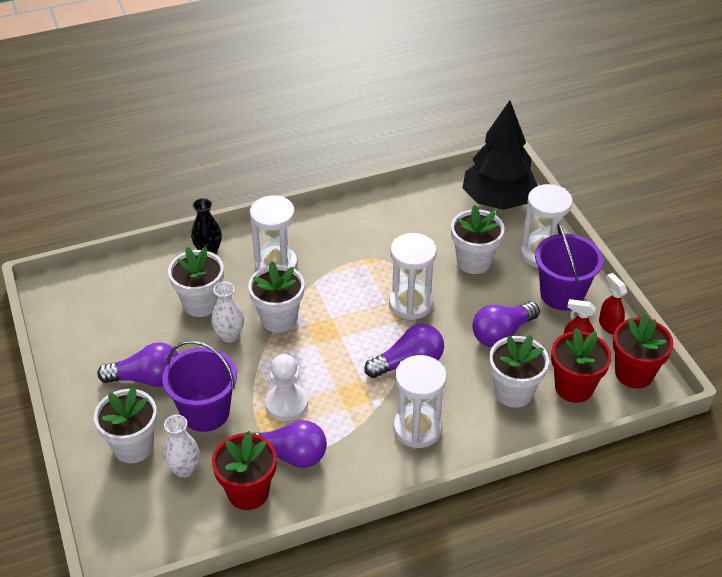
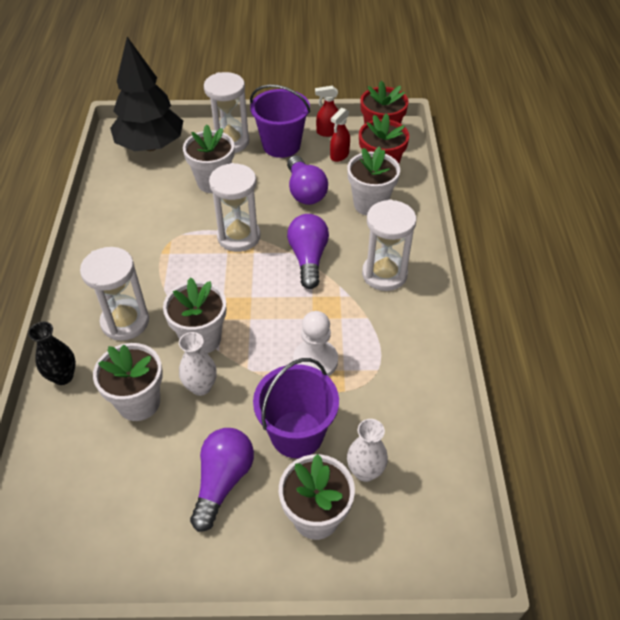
camera: 70 degrees left, 5 degrees up
(248, 492) = (413, 420): red flower pot -> none
(289, 455) = (379, 375): purple light bulb -> none

